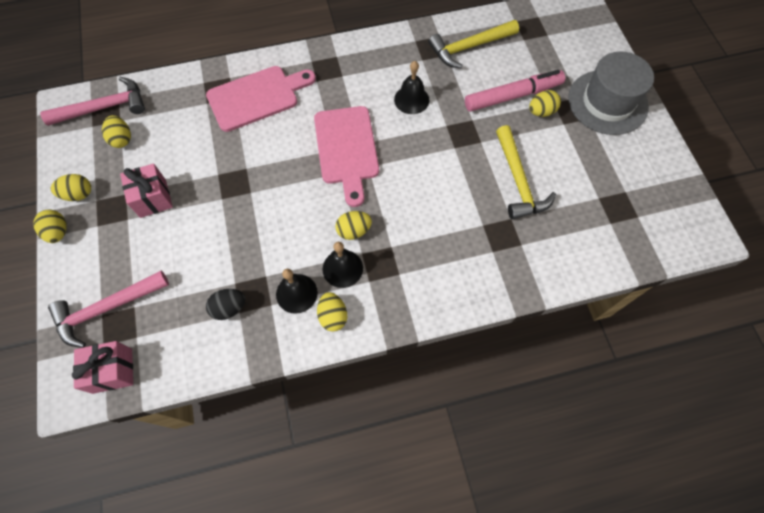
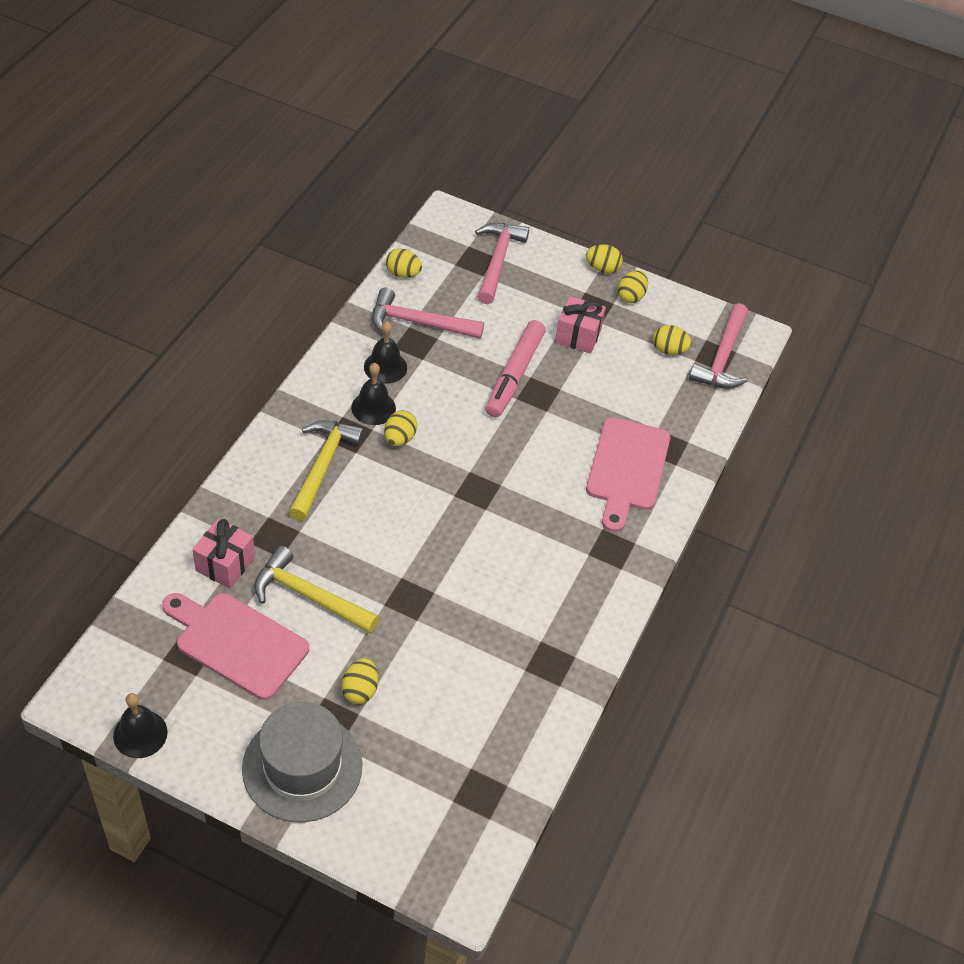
camera: 125 degrees right, 15 degrees down
(112, 370) = (441, 241): pink gift -> pink gift (225, 564)
(229, 308) = (419, 323): black egg -> pink hammer
(333, 316) = (340, 375): yellow egg -> yellow egg (403, 274)
(346, 149) = (491, 493): pink cutting board -> pink cutting board (237, 643)
(411, 99) = (496, 588): black bell -> black bell (140, 734)
(469, 47) = (514, 701): yellow hammer -> yellow hammer (322, 467)
(512, 96) = (407, 682): pink marker -> pink marker (514, 375)

